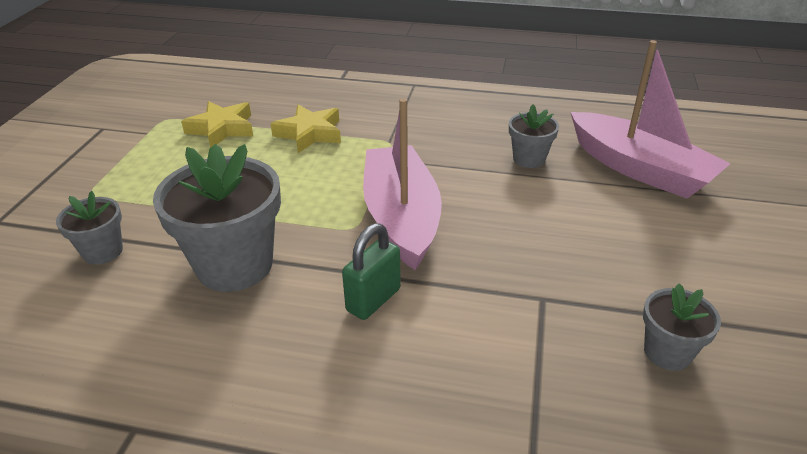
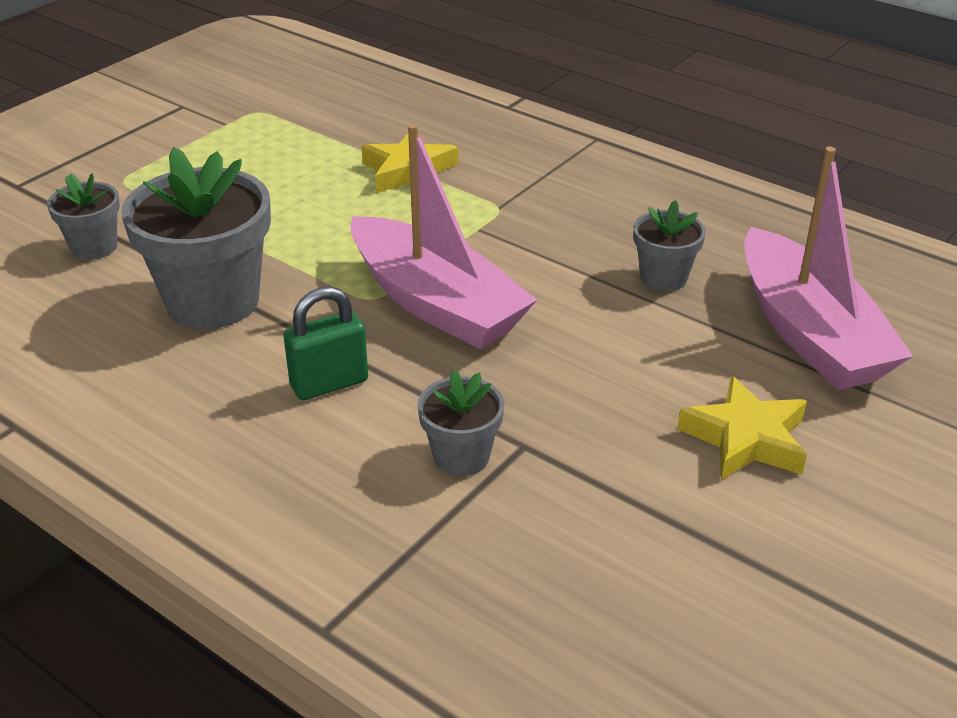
camera: 25 degrees right, 0 degrees up
(222, 129) = (311, 140): yellow star -> yellow star (745, 439)
(401, 217) = (436, 303): pink boat -> pink boat turned 120 degrees clockwise
(667, 352) = (618, 552): grey flower pot -> grey flower pot (461, 456)

